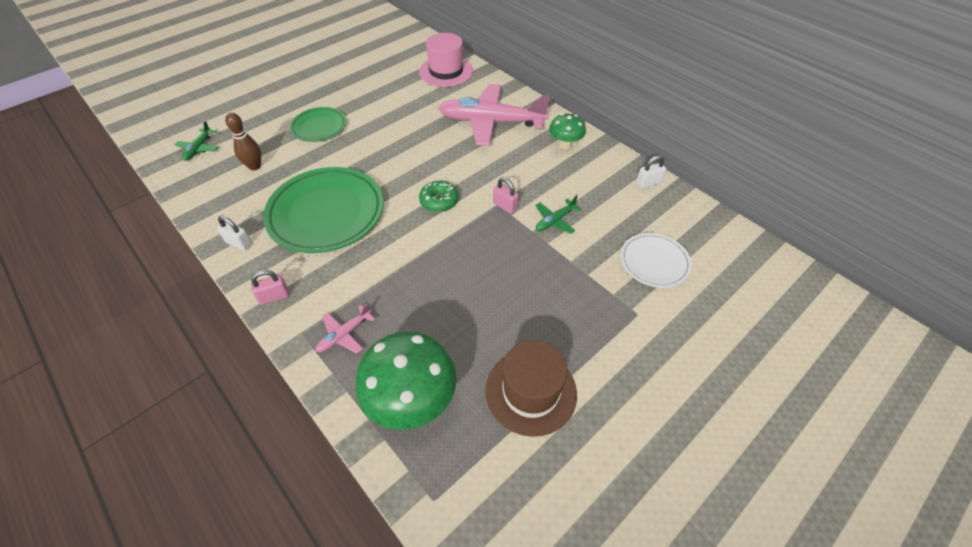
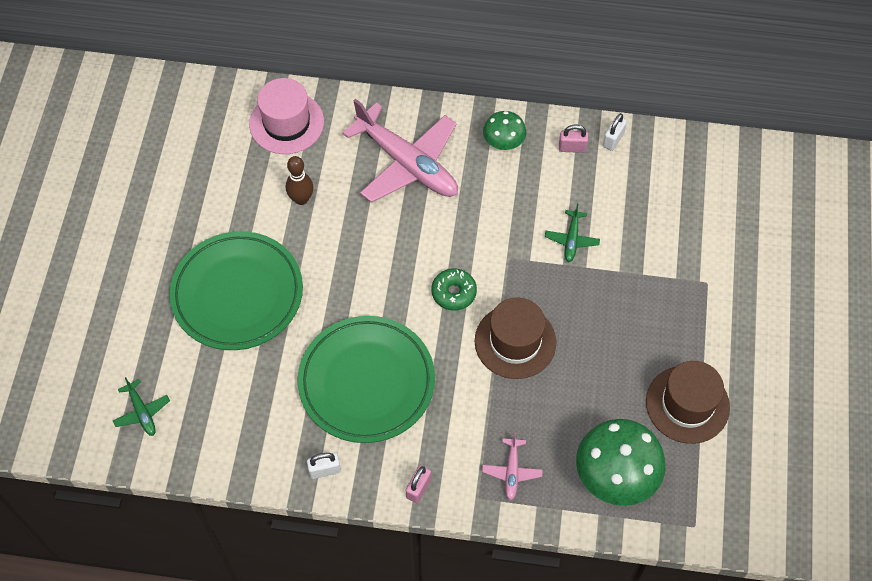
camera: 40 degrees left, 10 degrees up
(255, 166) = (231, 387): brown bowling pin -> brown bowling pin (301, 199)
(319, 127) = (237, 294): green plate -> green plate, size x1.81
(445, 254) = (515, 341): none -> brown hat
(491, 122) = (407, 163): pink plane -> pink plane turned 105 degrees counterclockwise
(505, 206) = (516, 255): pink padlock -> pink padlock (572, 148)
(654, 262) = (682, 224): white plate -> none

